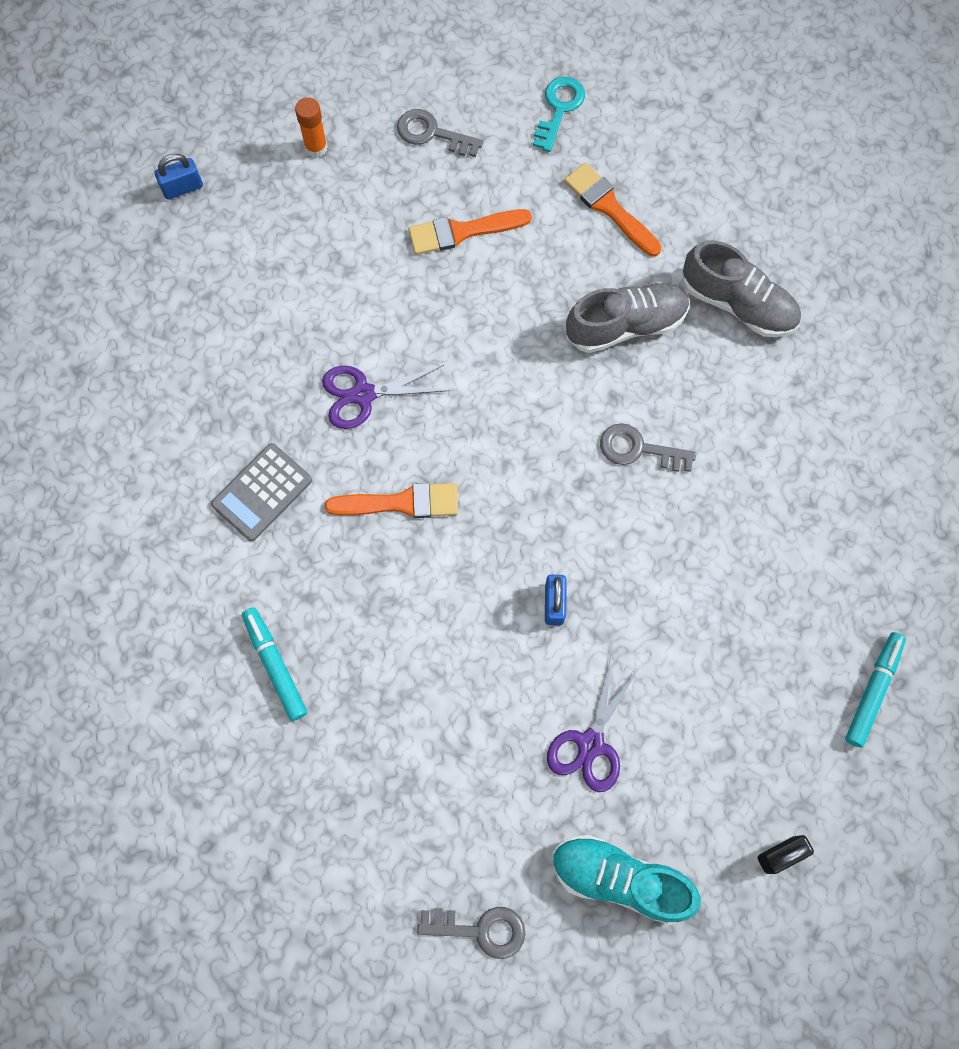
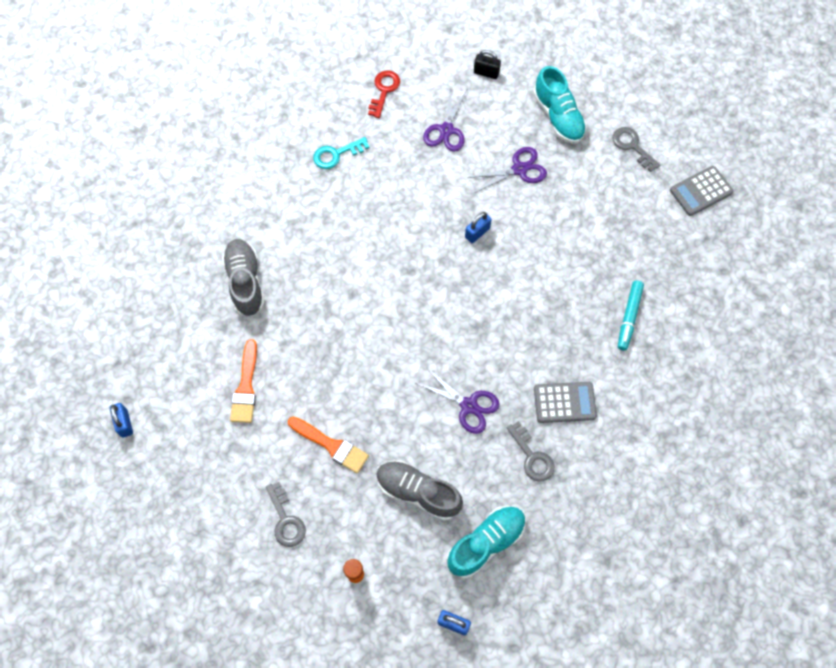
camera: 135 degrees left, 5 degrees down
(217, 281) = (486, 543): none -> turquoise shoe
(330, 946) = (701, 191): none -> grey calculator
(401, 503) = (502, 337): orange brush -> none
(559, 109) = (205, 467): turquoise key -> turquoise key (336, 154)
(626, 325) = (307, 321): grey shoe -> grey shoe (418, 492)
(638, 449) = (368, 261): grey key -> grey key (532, 456)
(680, 76) = (124, 423): none -> blue padlock
(736, 710) = (446, 130): none -> purple scissors
(872, 690) = (384, 90): turquoise marker -> red key

